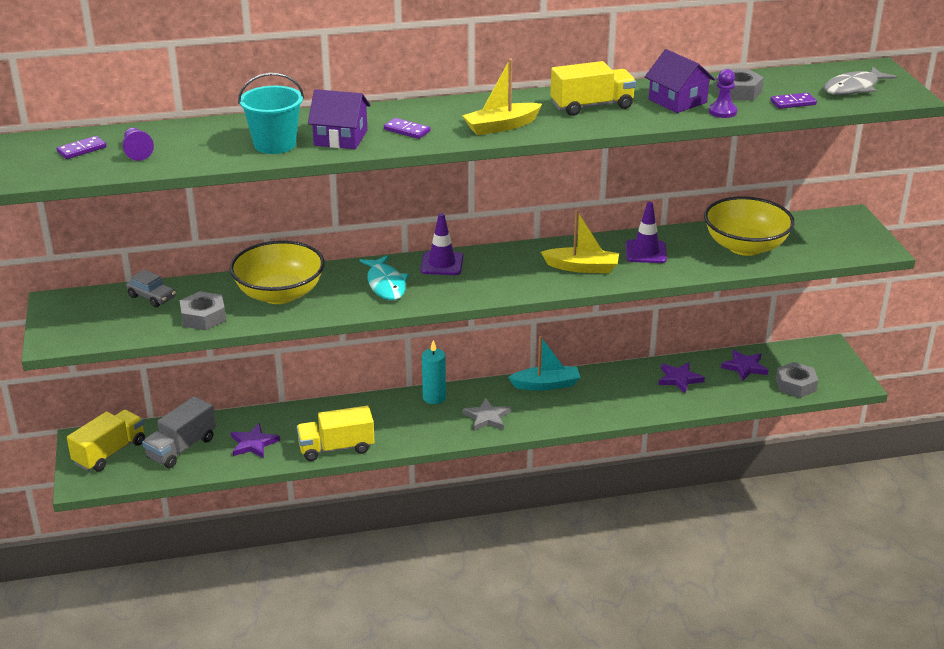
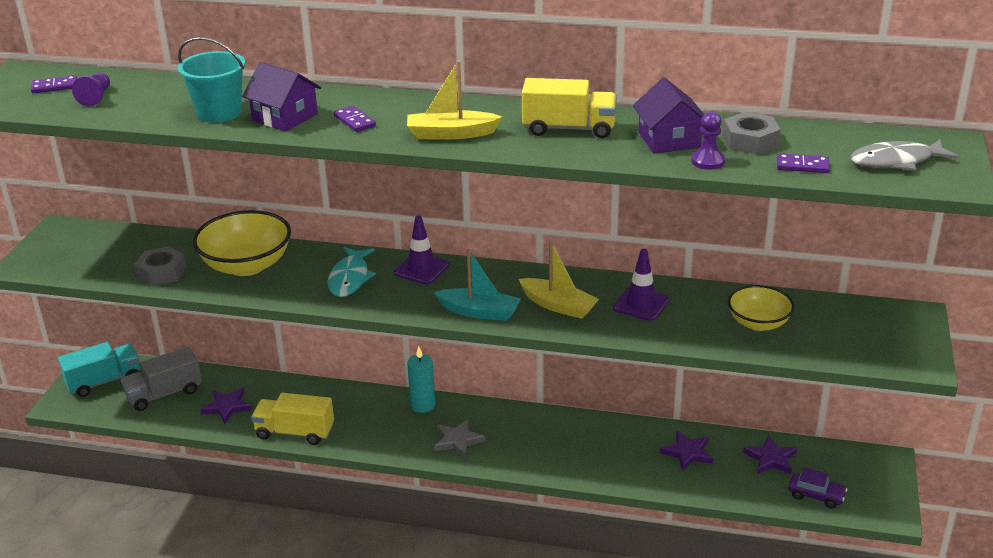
camera: 25 degrees right, 0 degrees up
(110, 453) = (104, 381): yellow truck -> turquoise truck
(152, 297) = (137, 242): grey car -> none
(546, 385) = (542, 421): turquoise boat -> turquoise boat (479, 312)
(745, 246) = (758, 323): yellow bowl -> yellow bowl, size x0.62
(796, 385) = (816, 495): grey nut -> purple car

